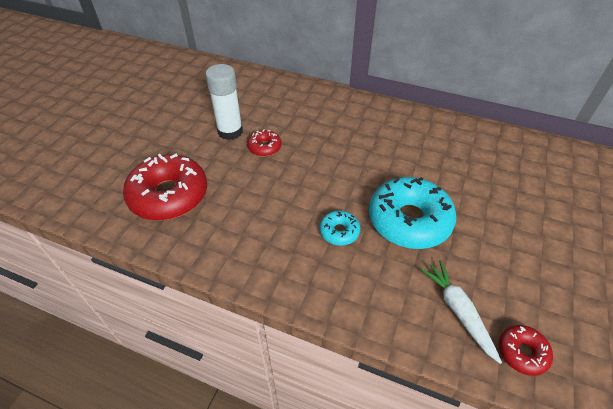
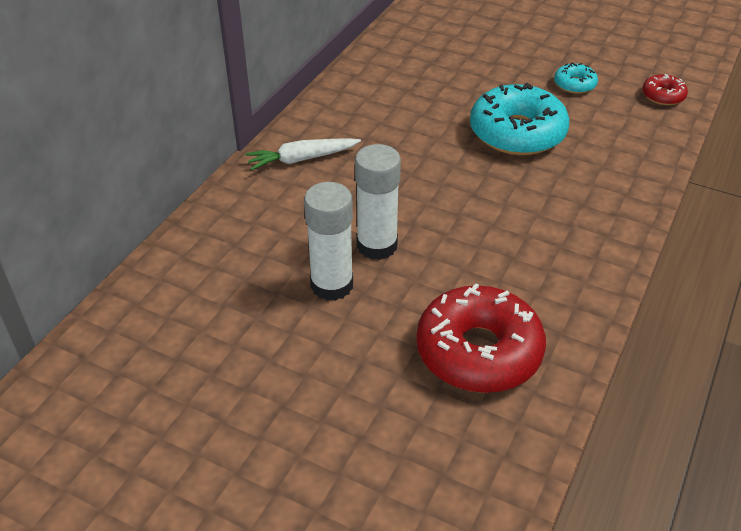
camera: 85 degrees left, 5 degrees down
(264, 147) = (377, 245): red donut -> white glue stick
(339, 232) = (538, 186): turquoise donut -> turquoise donut (574, 84)
(458, 311) = (629, 121): white carrot -> white carrot (302, 159)

